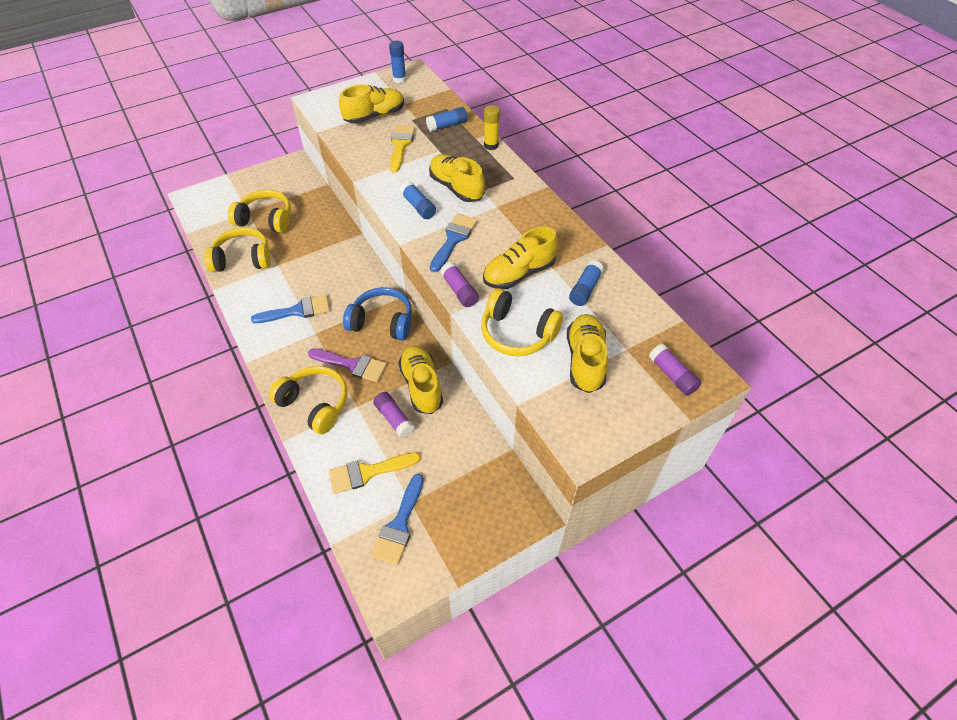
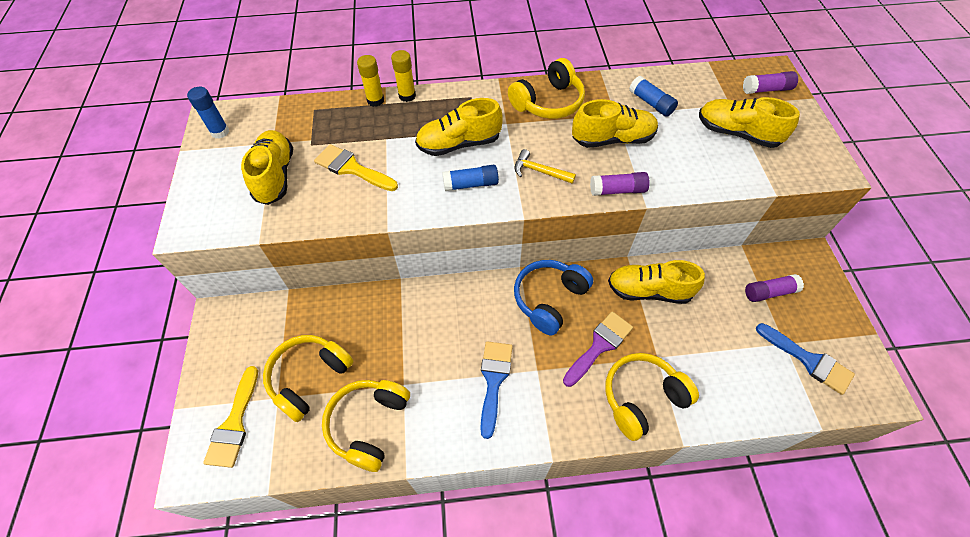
camera: 65 degrees left, 5 degrees up
(368, 472) = (743, 371): yellow brush -> yellow brush (234, 423)
(394, 419) = (683, 327): purple glue stick -> purple glue stick (769, 292)
(447, 125) = (346, 118): blue glue stick -> none
(453, 239) = (539, 171): blue brush -> yellow hammer
(475, 132) = (375, 100): none -> yellow glue stick
(517, 333) = (690, 166): yellow headphones -> yellow headphones (548, 102)
(519, 274) = (612, 139): yellow shoe -> yellow shoe turned 90 degrees counterclockwise

